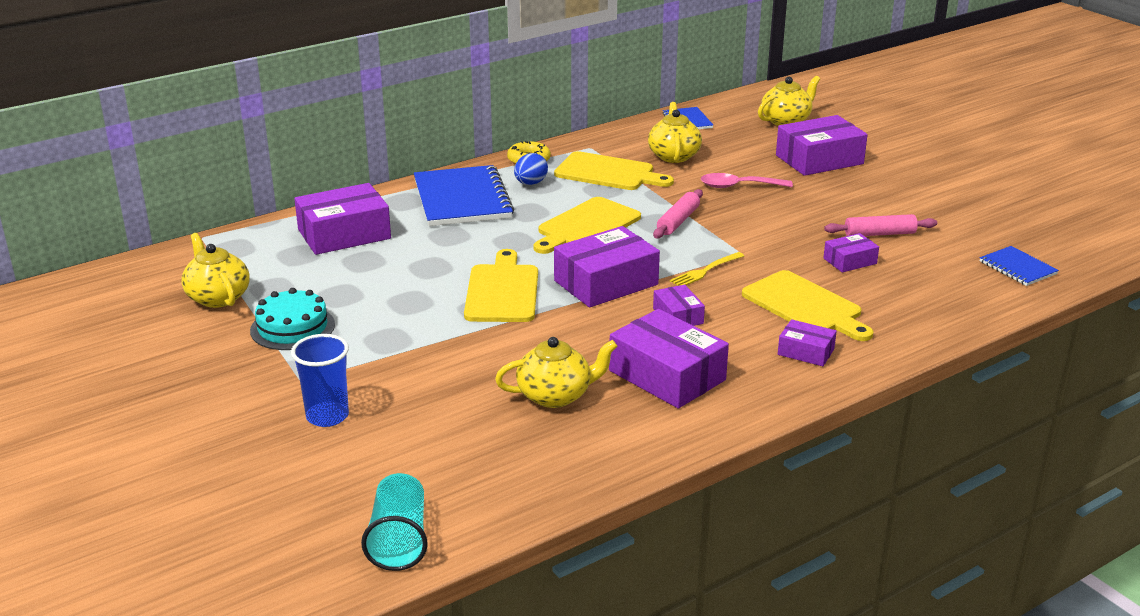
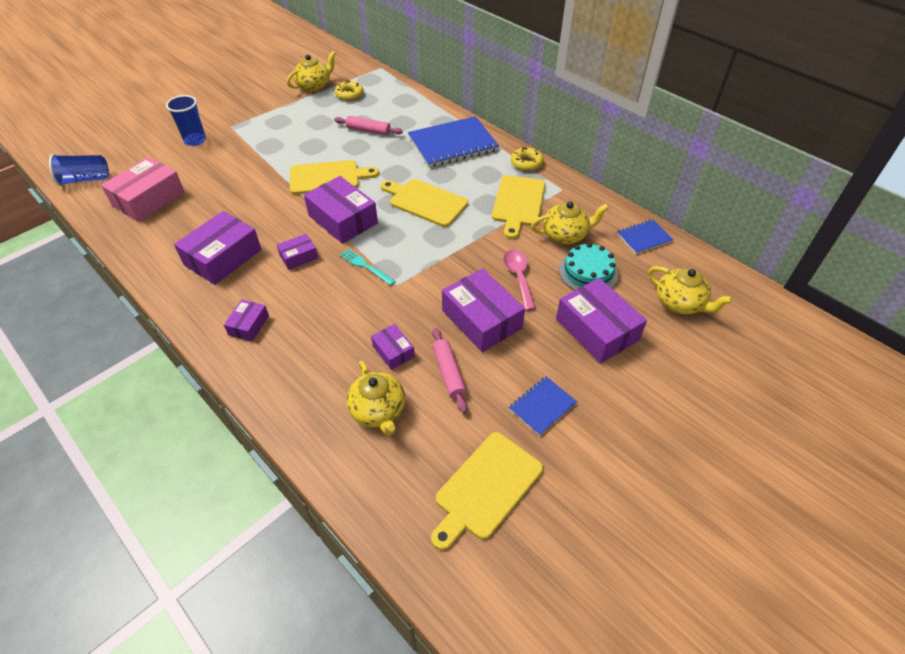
camera: 80 degrees right, 20 degrees up
(272, 267) = (349, 94): none -> yellow donut
(292, 327) = (283, 114): turquoise cake -> turquoise cake (588, 272)
(344, 234) = (393, 109): purple box -> purple box (481, 319)
(399, 540) = (85, 179): turquoise cup -> blue cup
(495, 455) = (149, 199): none -> pink box
(530, 183) = (487, 169): blue egg -> none
(556, 395) = (205, 213): yellow teapot -> yellow teapot (378, 411)
(678, 221) = (444, 246): pink rolling pin -> pink rolling pin (368, 131)
(705, 271) = (365, 266): yellow fork -> turquoise fork
(805, 306) = (315, 324): yellow cutting board -> yellow cutting board (486, 488)
(1018, 268) = (398, 482): blue notebook -> blue notebook (542, 406)

